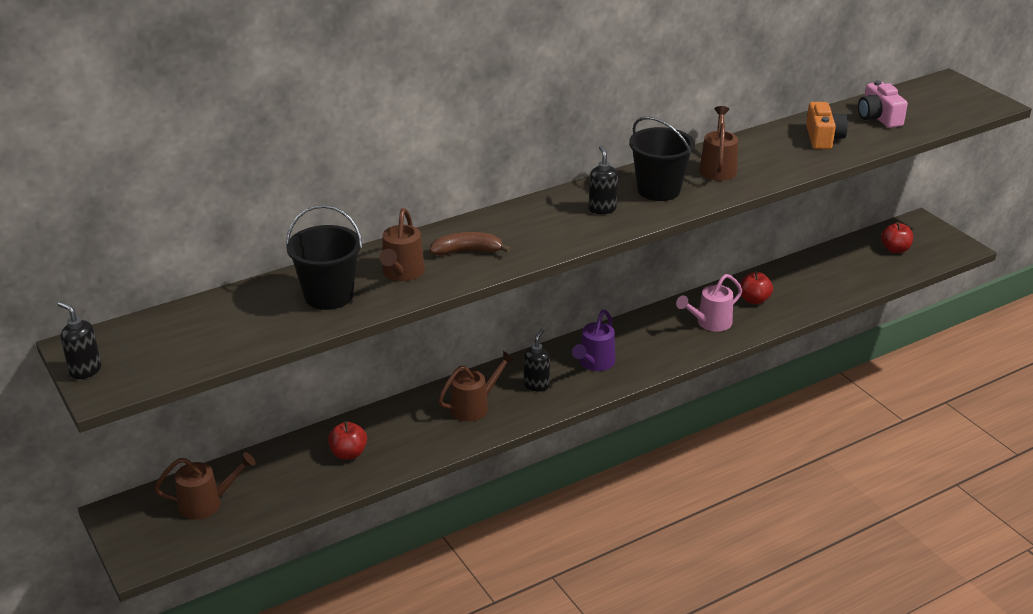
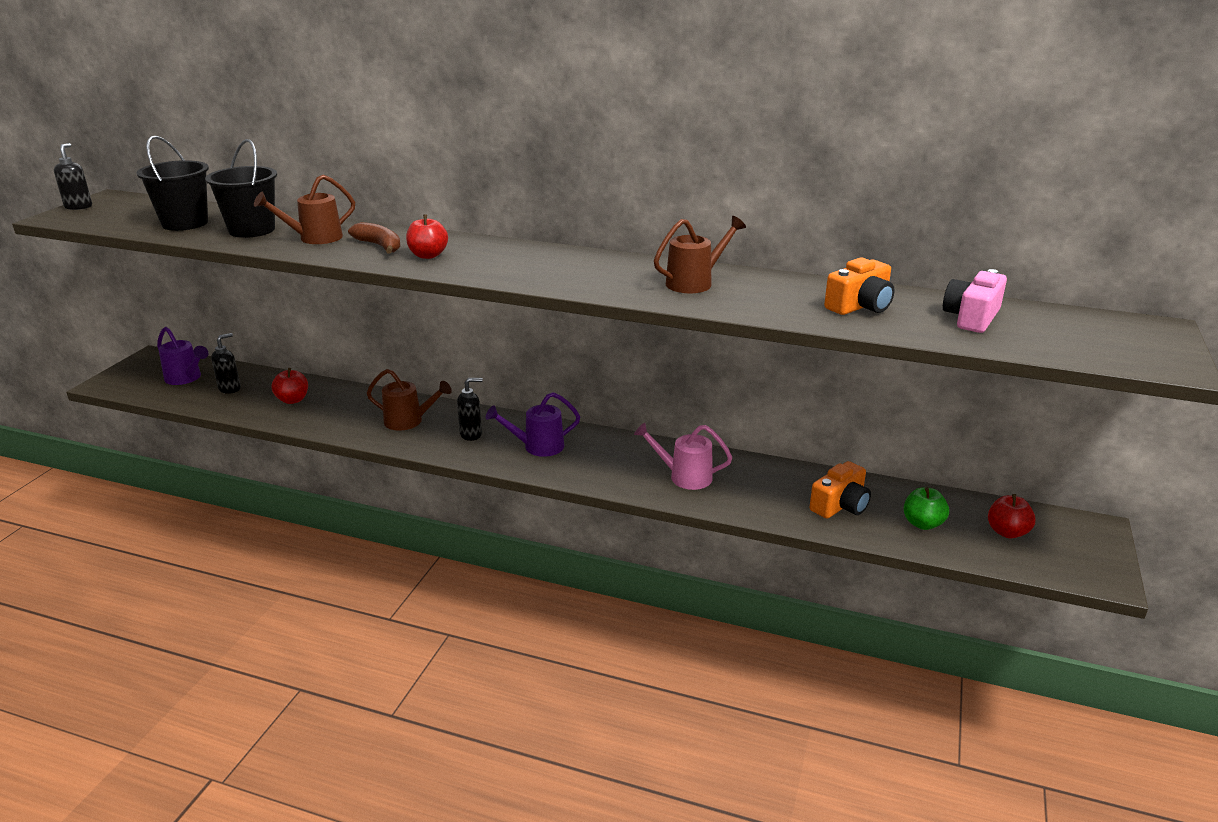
camera: 50 degrees right, 5 degrees down
(207, 503) = (186, 378): brown watering can -> purple watering can
(602, 209) = (529, 265): black soap dispenser -> black soap dispenser (230, 389)
(658, 190) = (604, 274): black bucket -> black bucket (185, 223)
(754, 300) = (761, 484): red apple -> red apple (428, 255)
(809, 286) = (840, 505): none -> orange camera
(858, 270) = (922, 524): none -> green apple

